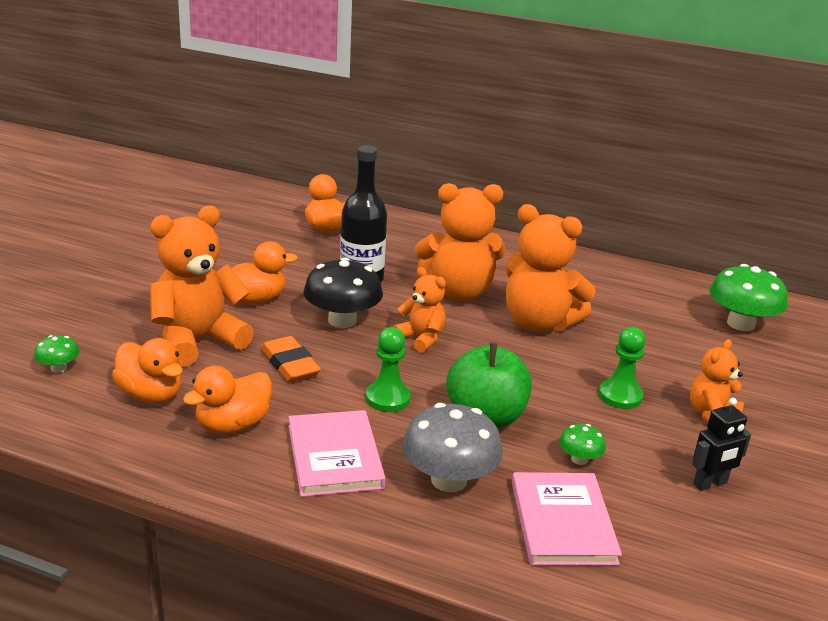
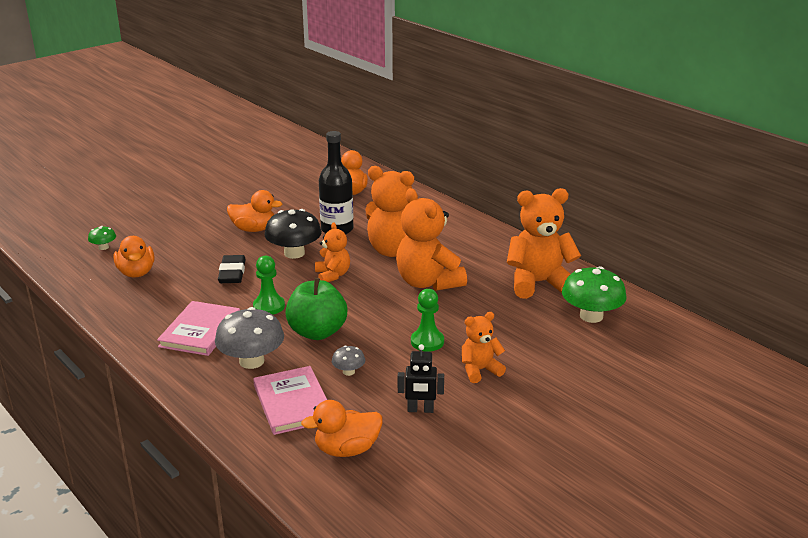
camera: 30 degrees right, 0 degrees up
(198, 340) = (194, 247): orange teddy bear -> orange teddy bear (538, 283)
(232, 425) = (163, 299): orange duck -> orange duck (347, 449)
(290, 364) = (232, 273): orange eraser -> black eraser
(562, 522) = (292, 403): pink book -> pink book turned 45 degrees counterclockwise
(579, 459) = (348, 372): green mushroom -> grey mushroom

